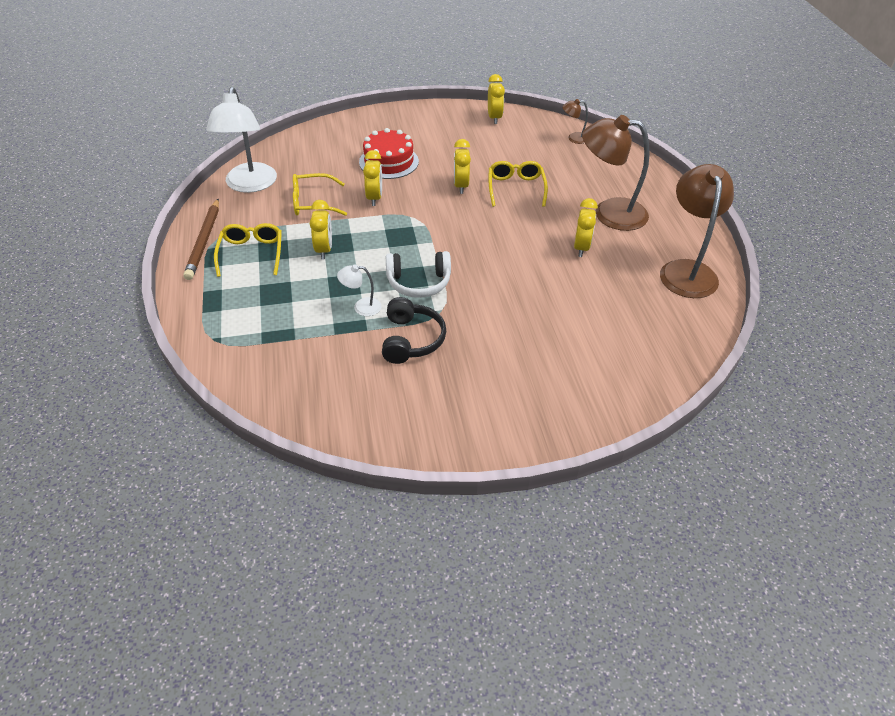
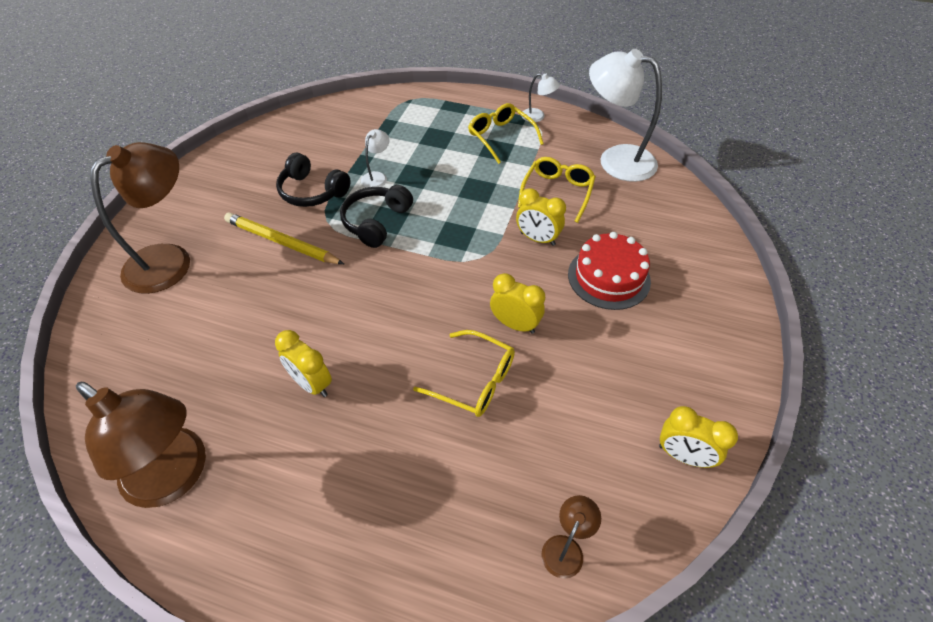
camera: 120 degrees right, 5 degrees up
(204, 241) = (537, 117): brown pencil -> white lamp
(251, 253) = (500, 137): yellow glasses -> yellow glasses turned 150 degrees counterclockwise
(324, 250) = (473, 178): yellow clock -> none
(419, 282) = (376, 222): white headphones -> black headphones
(485, 326) = (282, 242): none -> yellow pencil
(609, 213) = (347, 463): brown lamp -> brown lamp (170, 260)

